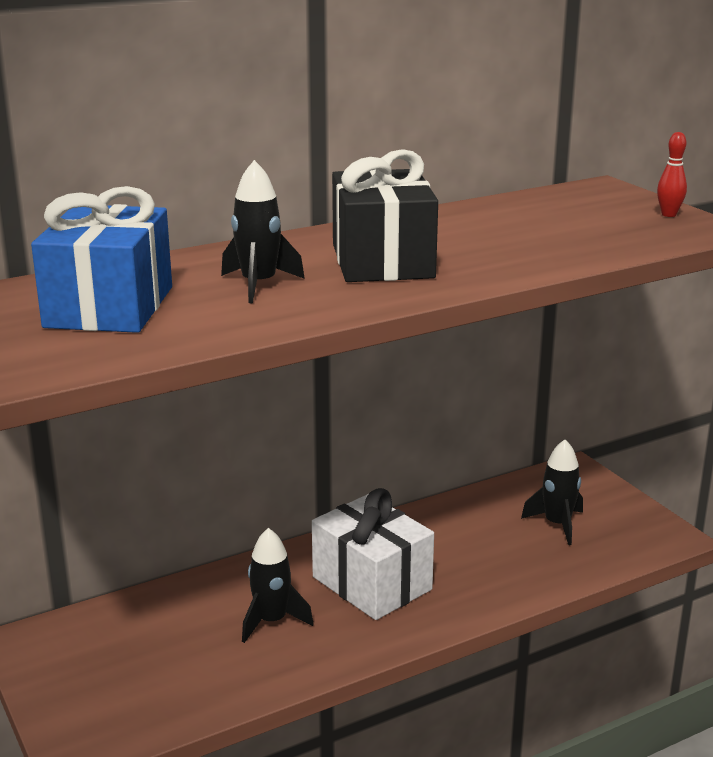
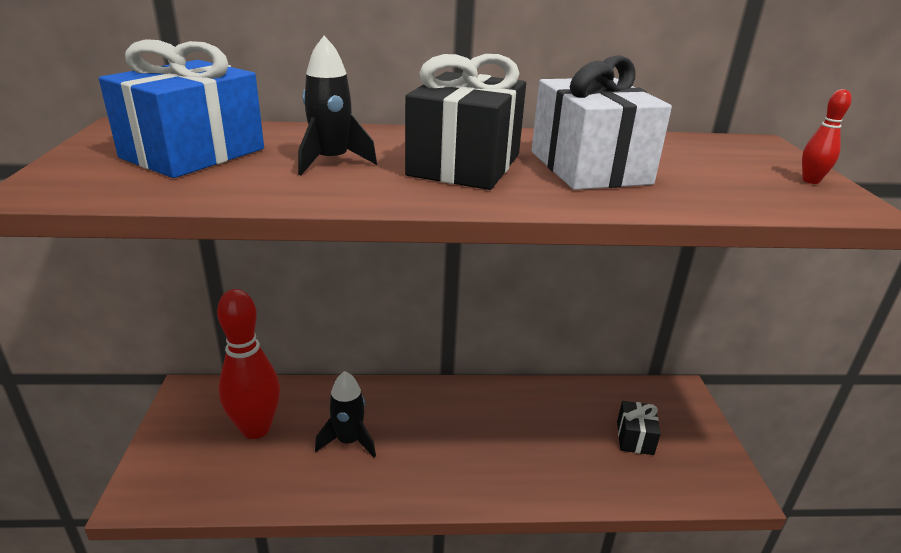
camera: 25 degrees right, 5 degrees up
(153, 645) = (256, 429): none -> red bowling pin
(371, 583) = (445, 436): white gift -> white gift (589, 167)
(557, 524) = (635, 438): black rocket -> black gift

